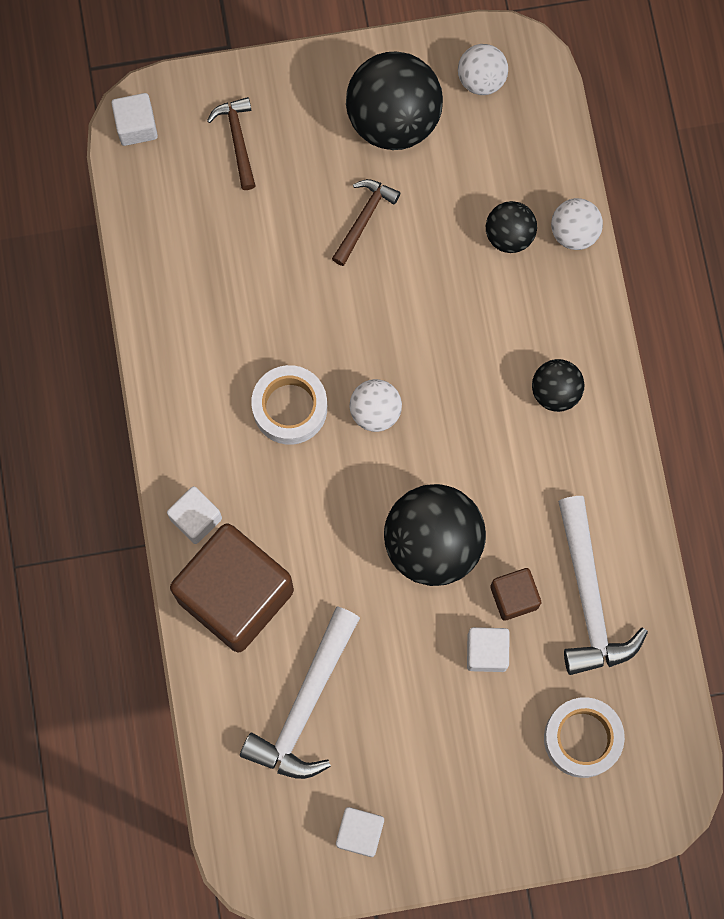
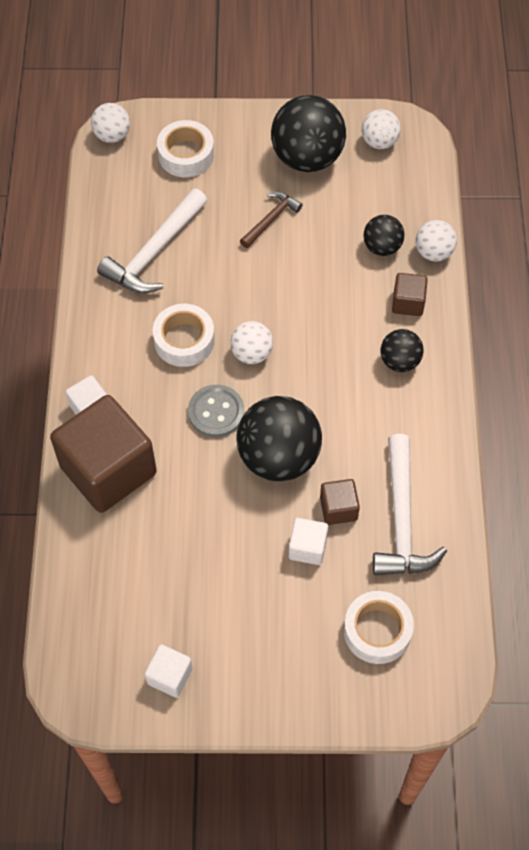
camera: 10 degrees right, 15 degrees down
(136, 126) = (112, 135): white cube -> white ball
(237, 140) = (186, 155): brown hammer -> white tape
(305, 704) = (146, 564): white hammer -> white hammer (155, 252)
(347, 498) = (216, 412): none -> grey button
(553, 309) = (408, 303): none -> brown cube

